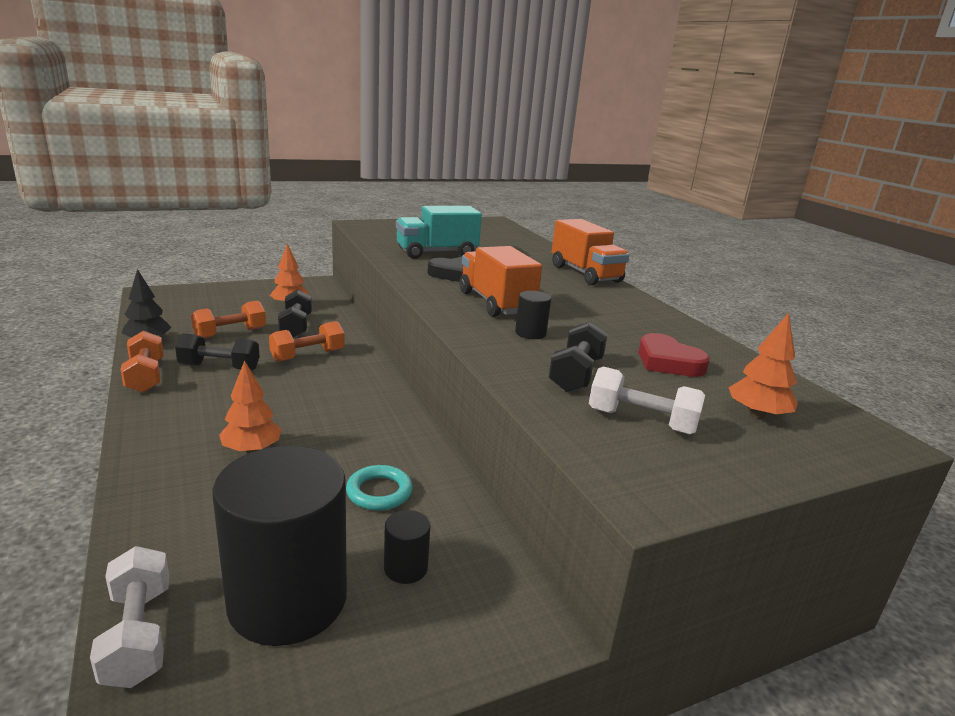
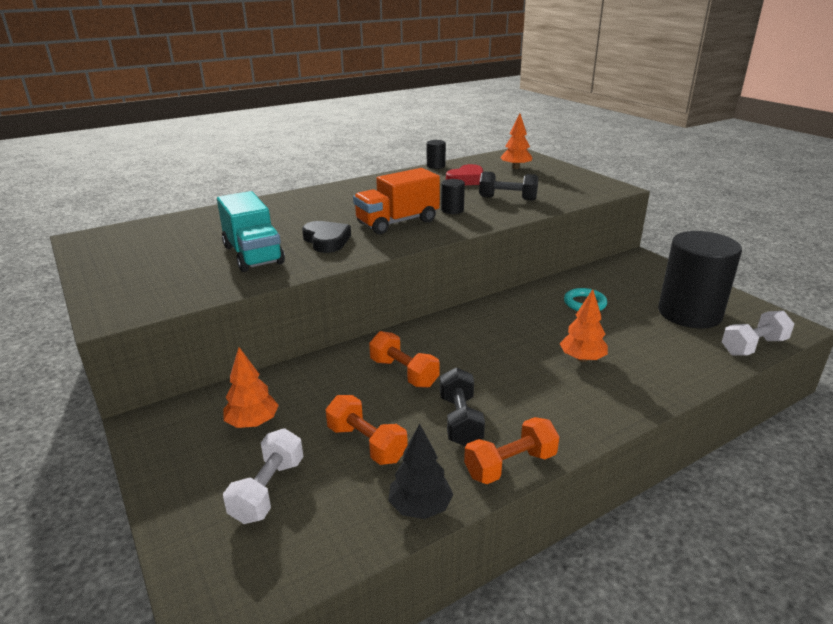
camera: 95 degrees left, 5 degrees up
(296, 326) = (326, 399): black dumbbell -> none
(405, 568) = (637, 288): black cylinder -> black cylinder (436, 166)
(585, 274) = (297, 197): orange truck -> none
(641, 421) = (548, 187): white dumbbell -> white dumbbell (268, 490)

